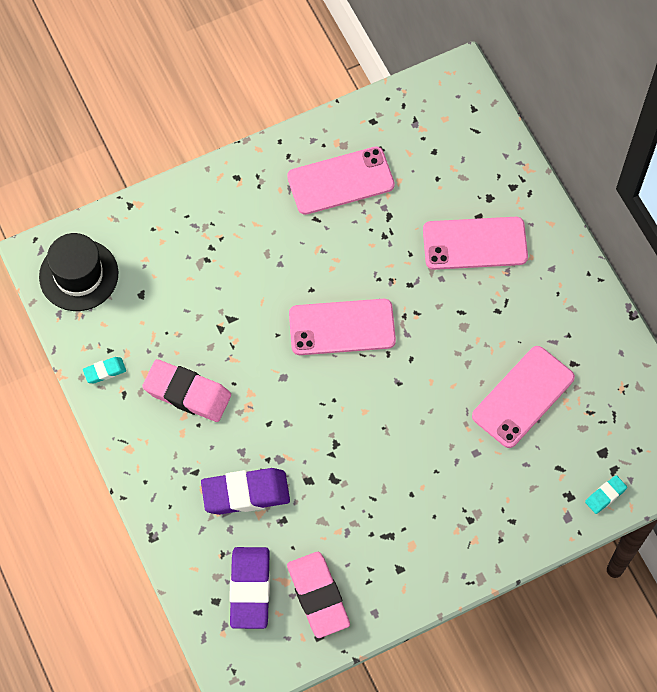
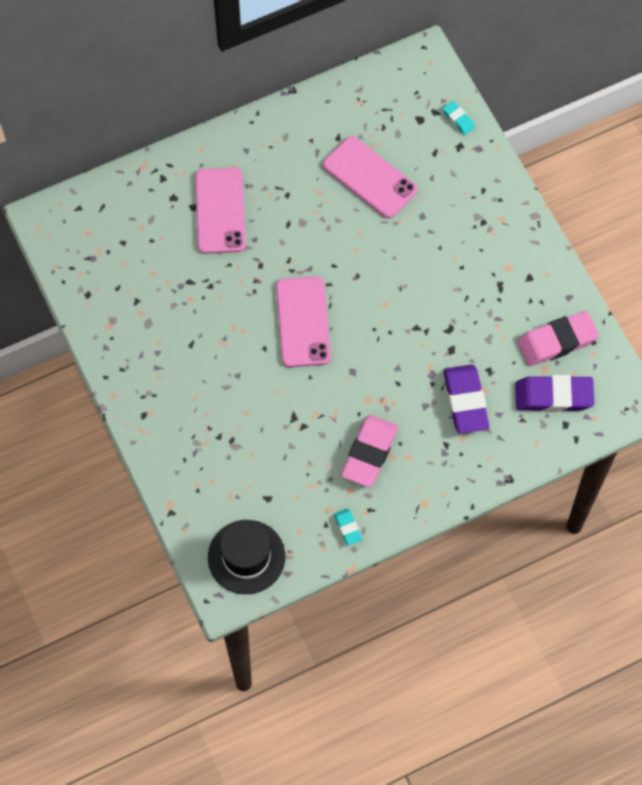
camera: 90 degrees left, 0 degrees up
(340, 181) = (151, 323): pink phone -> none

